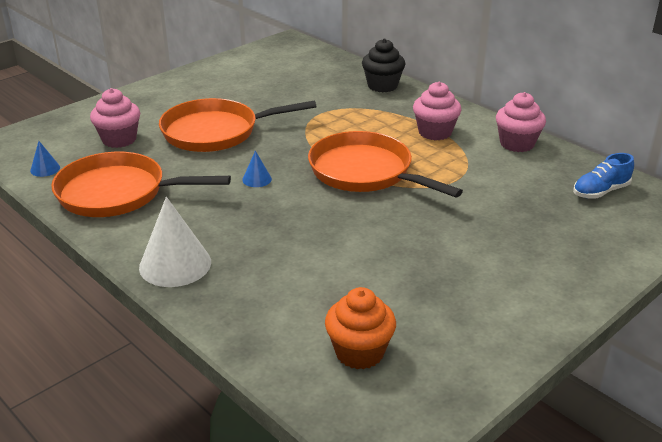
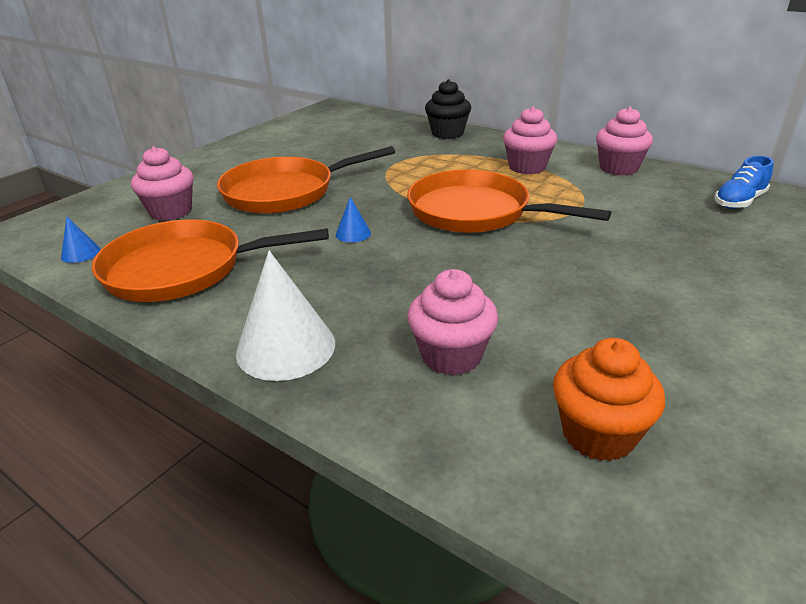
camera: 10 degrees left, 0 degrees up
(288, 287) = (451, 355): none -> pink cupcake

